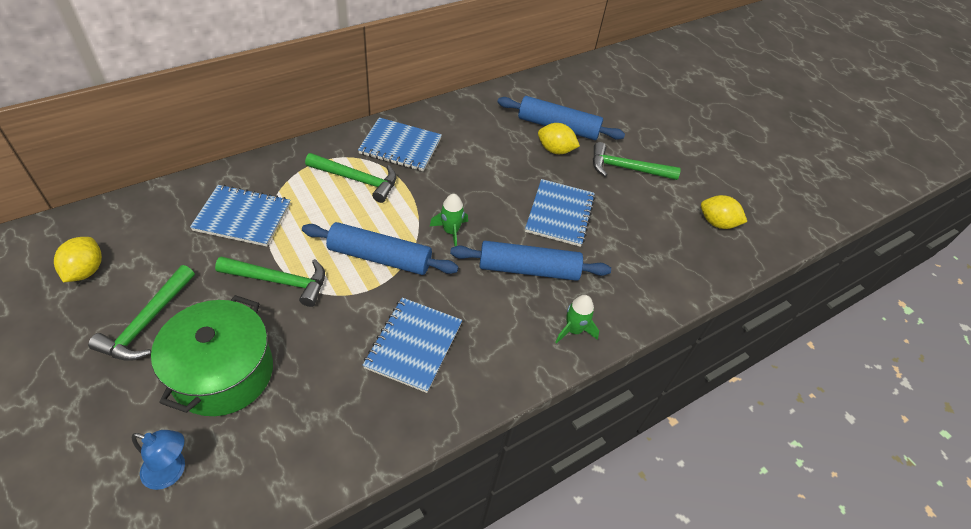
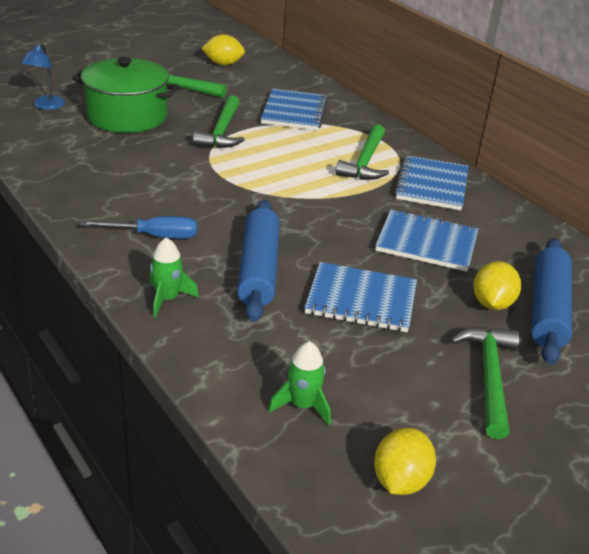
camera: 90 degrees right, 15 degrees down
(380, 257) = (259, 176): blue rolling pin -> none
(413, 345) = (150, 196): blue notebook -> blue notebook (426, 243)
(450, 231) = (306, 217): green rocket -> green rocket (302, 405)
(484, 340) = (154, 236): none -> blue screwdriver

